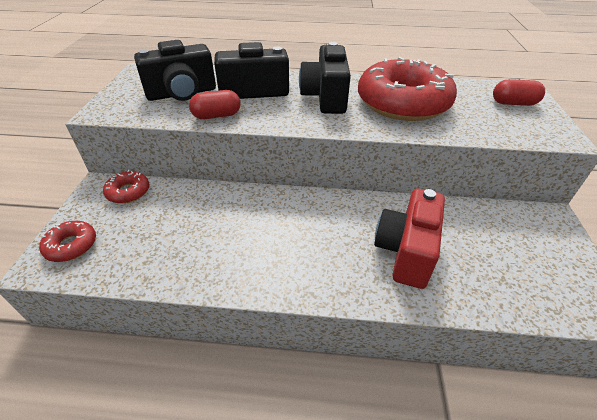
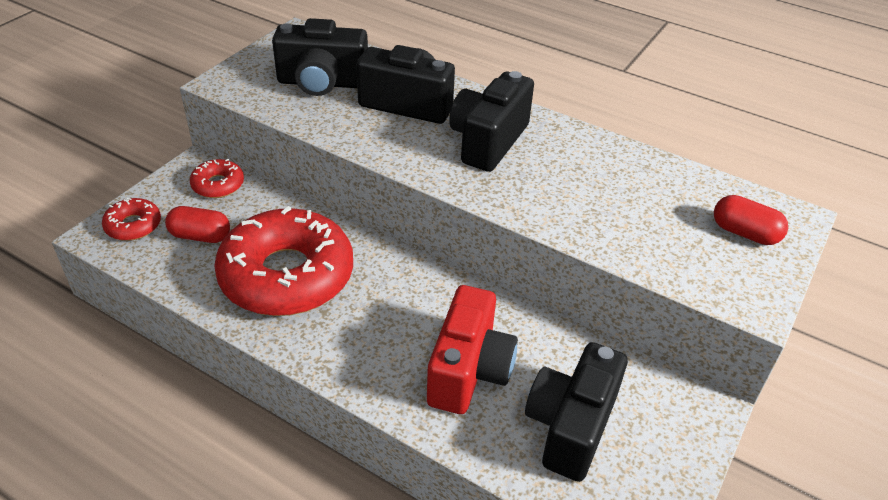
camera: 25 degrees right, 0 degrees up
(217, 116) = (338, 127): red capsule -> red capsule (200, 236)
(402, 103) = (583, 181): red donut -> red donut (287, 275)
(406, 251) = (469, 371): red camera -> red camera turned 150 degrees clockwise
(497, 260) = (571, 426): none -> black camera

